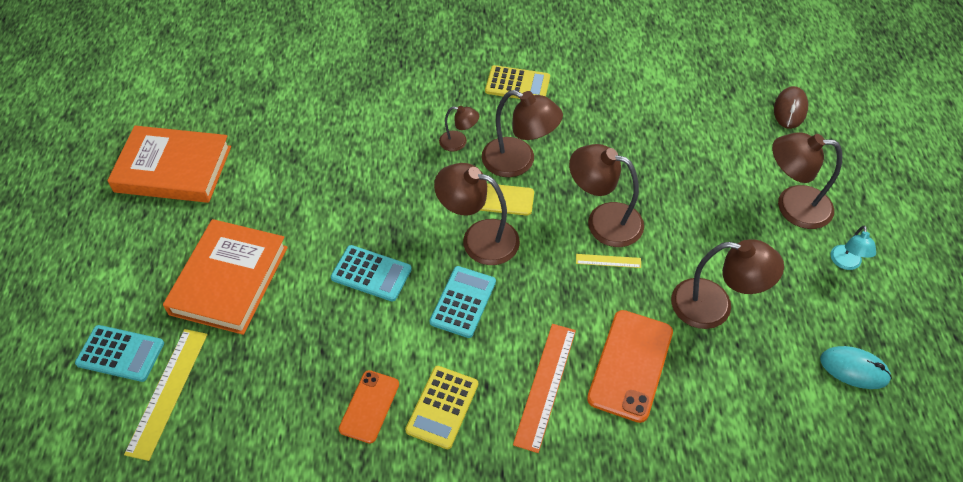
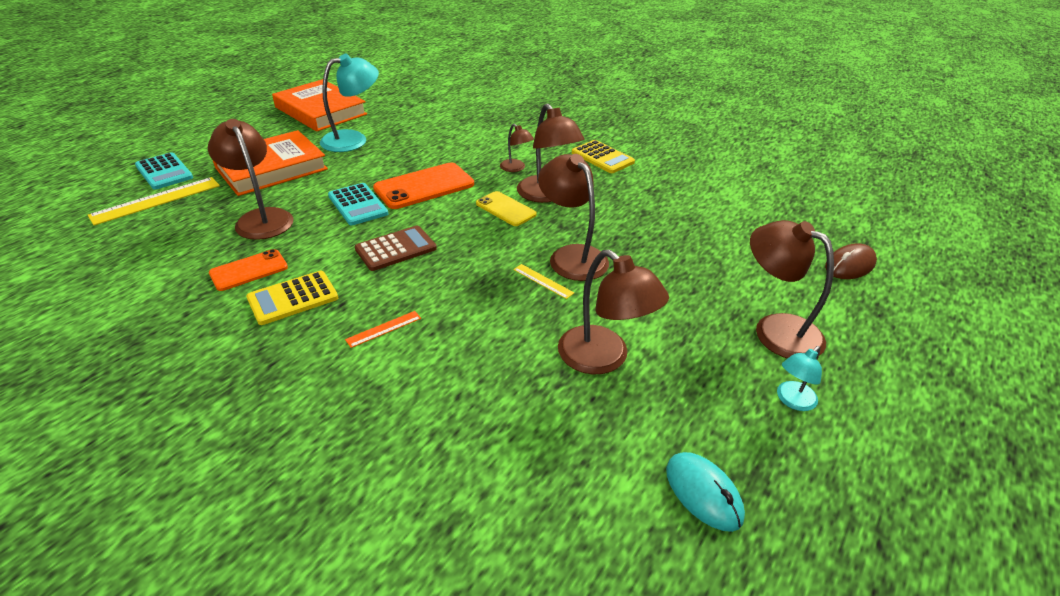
camera: 35 degrees right, 15 degrees down
(262, 192) = (353, 139): none -> turquoise lamp
(463, 302) = (396, 249): turquoise calculator -> brown calculator
(479, 238) = (458, 221): brown lamp -> brown lamp (261, 218)
(545, 385) = (383, 329): orange ruler -> orange ruler, size x0.51
(630, 365) = (471, 356): orange phone -> orange phone (424, 186)

